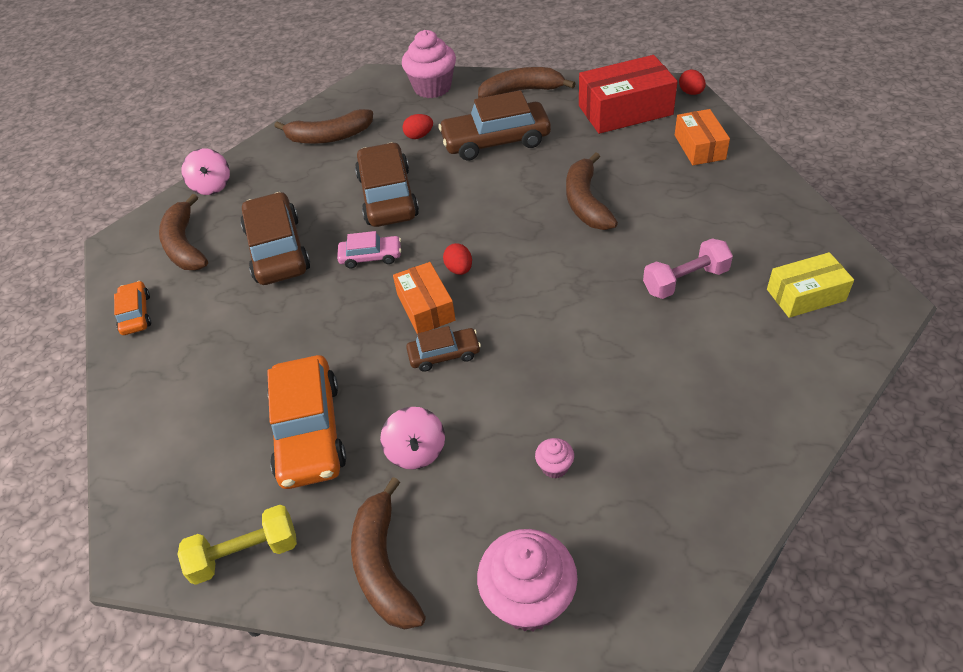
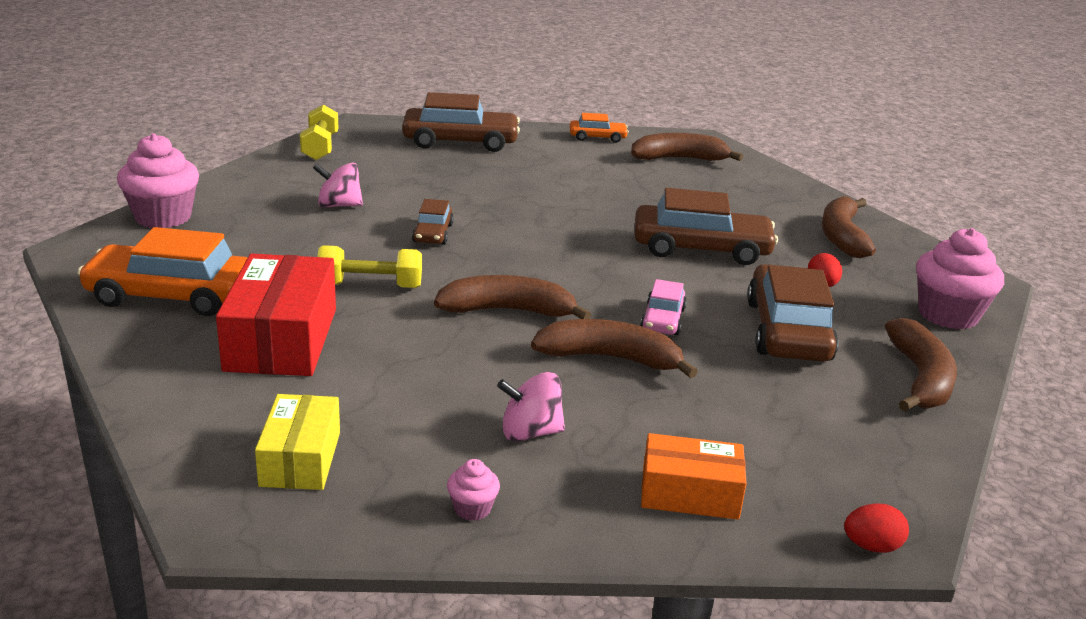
camera: 100 degrees right, 20 degrees down
(212, 186) = (770, 176): pink spinning top -> pink spinning top (530, 432)
(277, 250) = (644, 190): brown car -> brown car (460, 142)
(309, 431) = (404, 175): orange car -> orange car (172, 295)
(371, 257) = (601, 225): pink car -> pink car (663, 319)
(384, 566) = (254, 181): brown banana -> brown banana (508, 311)
(426, 307) = (503, 236): orange box -> none
(459, 269) = (545, 261): red egg -> none
(554, 467) = (256, 250): pink cupcake -> pink cupcake (472, 509)
(569, 355) = (370, 286): none -> yellow dumbbell
(625, 110) = (832, 455): red box -> red box (282, 339)
(685, 281) = (409, 381): pink dumbbell -> none

